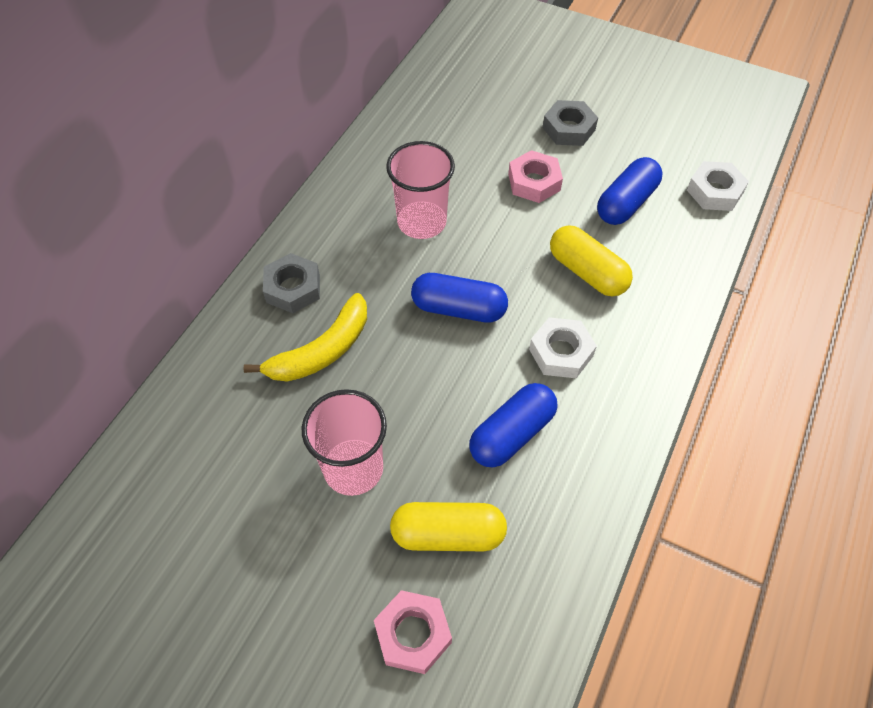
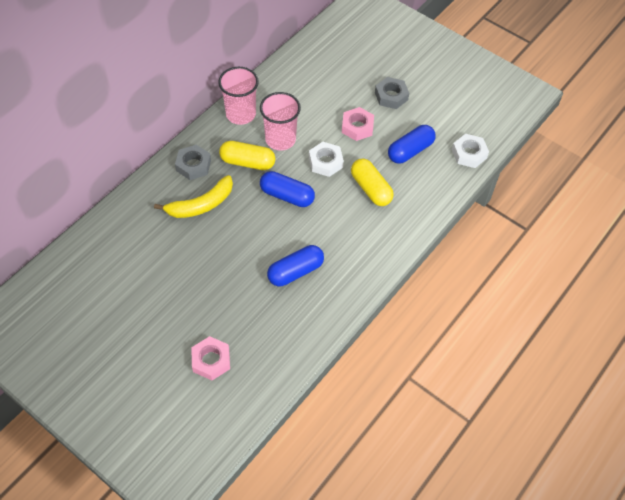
camera: 10 degrees right, 0 degrees up
(353, 468) = (202, 272): pink cup -> pink cup (241, 114)
(448, 534) = (244, 316): yellow capsule -> yellow capsule (247, 162)
(561, 352) = (338, 232): white nut -> white nut (325, 162)

